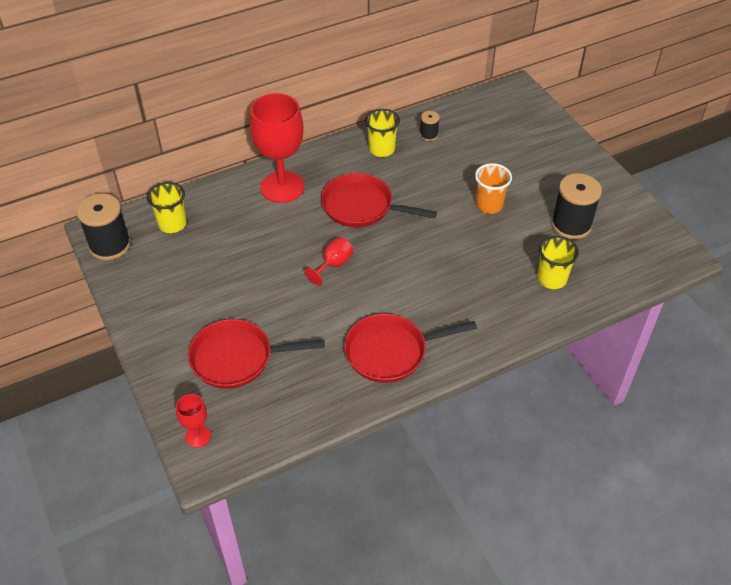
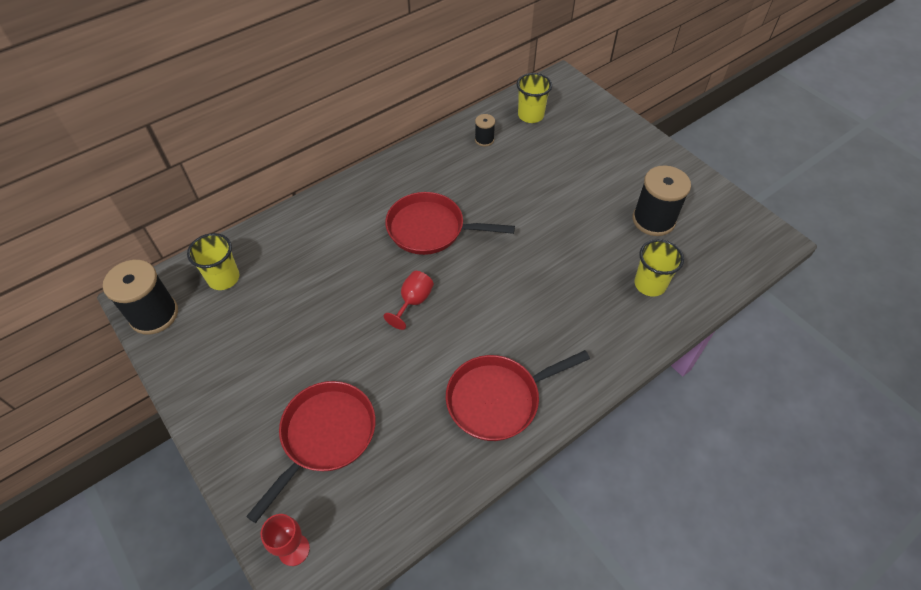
camera: 10 degrees left, 5 degrees up
(237, 358) = (325, 436): red pan -> red pan turned 135 degrees clockwise
(282, 187) = (340, 218): red goblet -> none
(381, 149) = (439, 161): yellow cup -> yellow cup (530, 115)
(489, 205) = (564, 209): orange cup -> none

